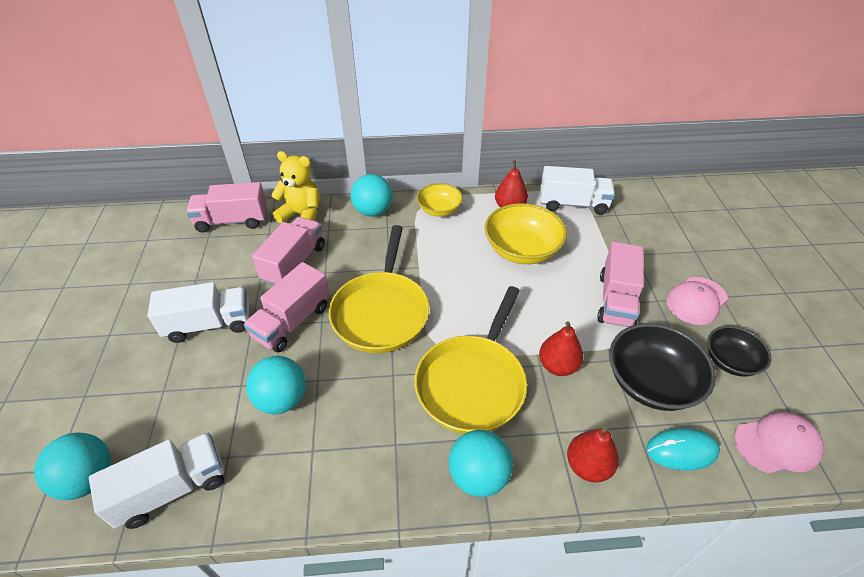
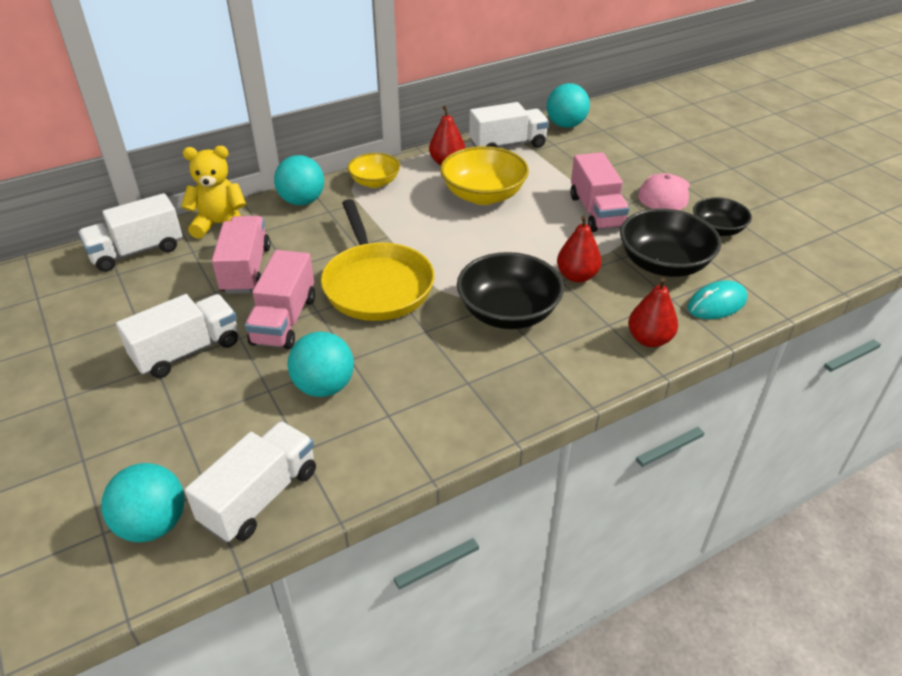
camera: 25 degrees left, 5 degrees down
(232, 221) = (137, 251): pink truck -> white truck
(473, 383) = (508, 313): yellow pan -> black bowl
(478, 476) = (561, 379): turquoise ball -> turquoise ball (565, 125)
(777, 444) = (784, 275): pink cap -> none

